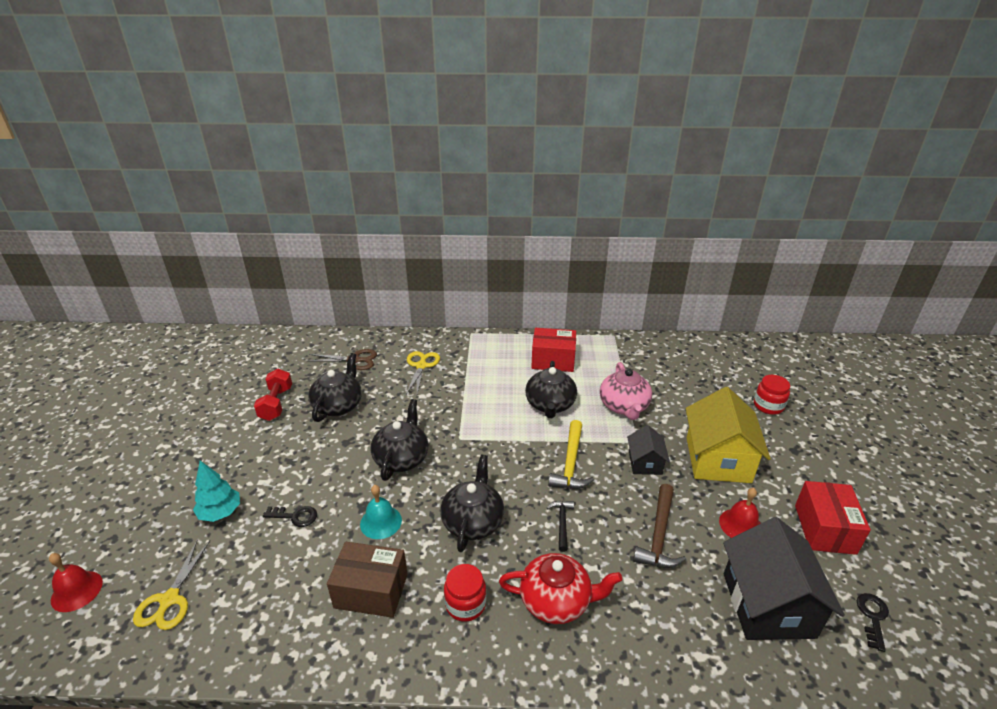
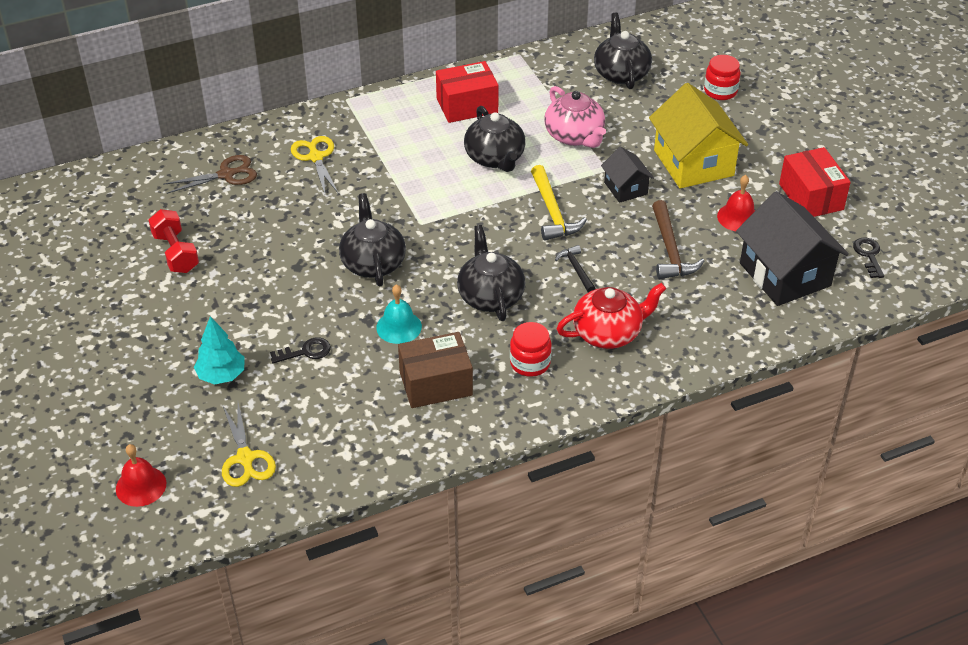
camera: 25 degrees left, 10 degrees up
(338, 405) = (254, 232): black teapot -> black teapot (621, 73)

